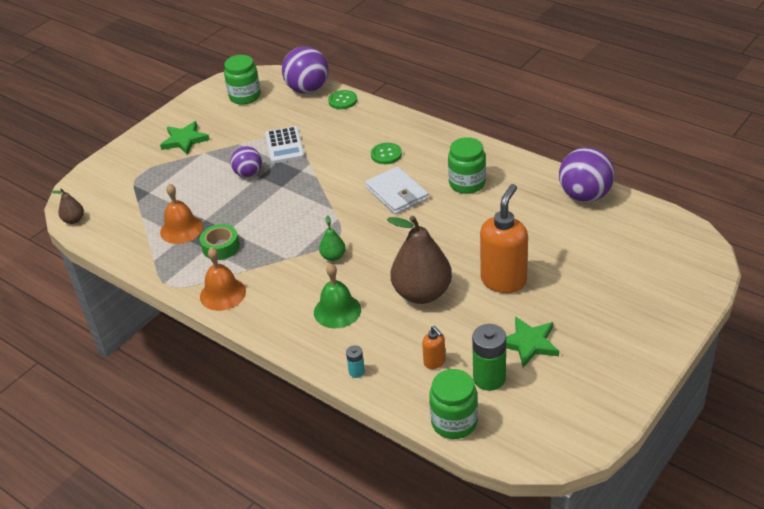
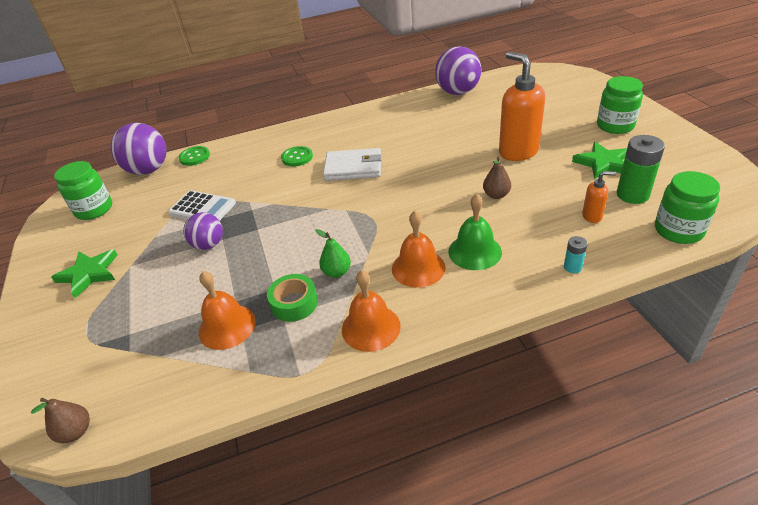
camera: 55 degrees left, 0 degrees up
(297, 289) = (418, 268): none -> orange bell
(333, 256) = (396, 229): green pear -> green pear (337, 272)
(422, 293) = (496, 195): brown pear -> brown pear, size x0.45
(467, 183) = (384, 132): green jar -> green jar (615, 126)

